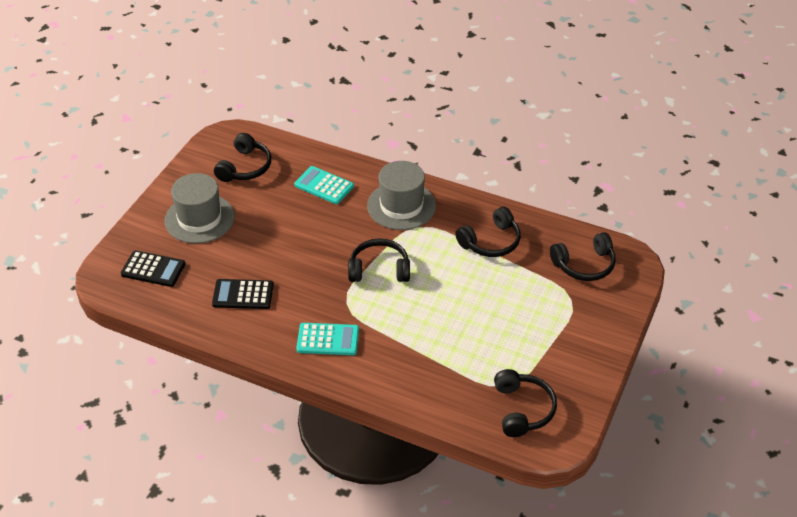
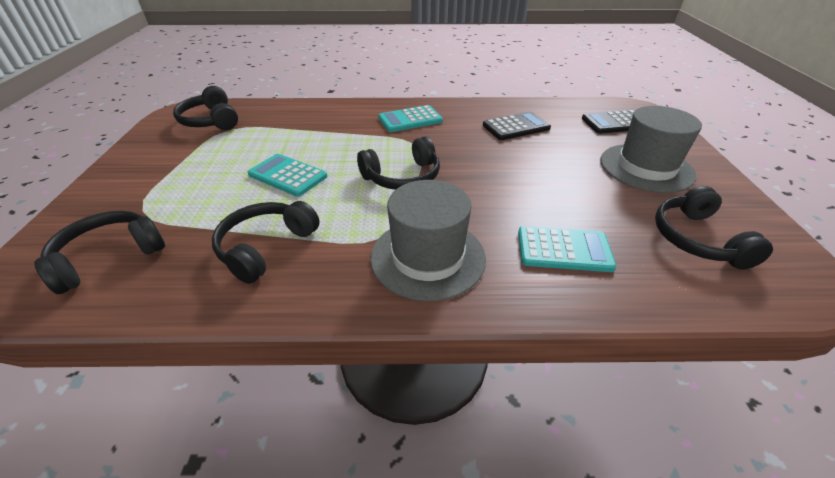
camera: 155 degrees right, 5 degrees down
(464, 300) = (288, 175): none -> turquoise calculator

